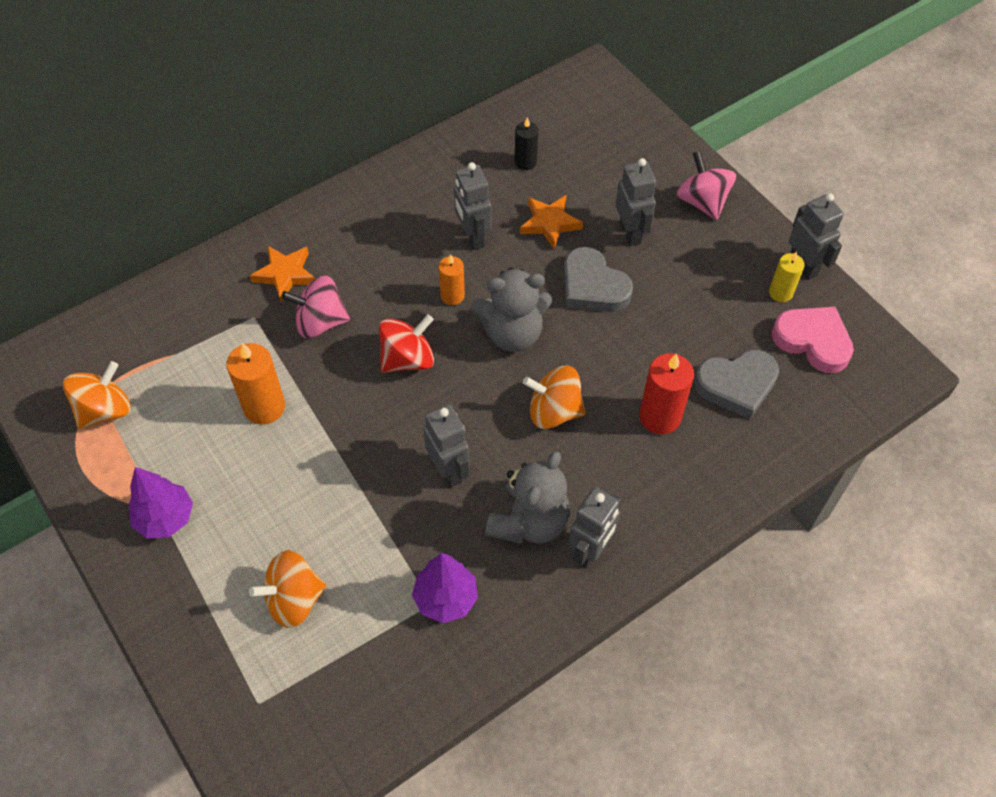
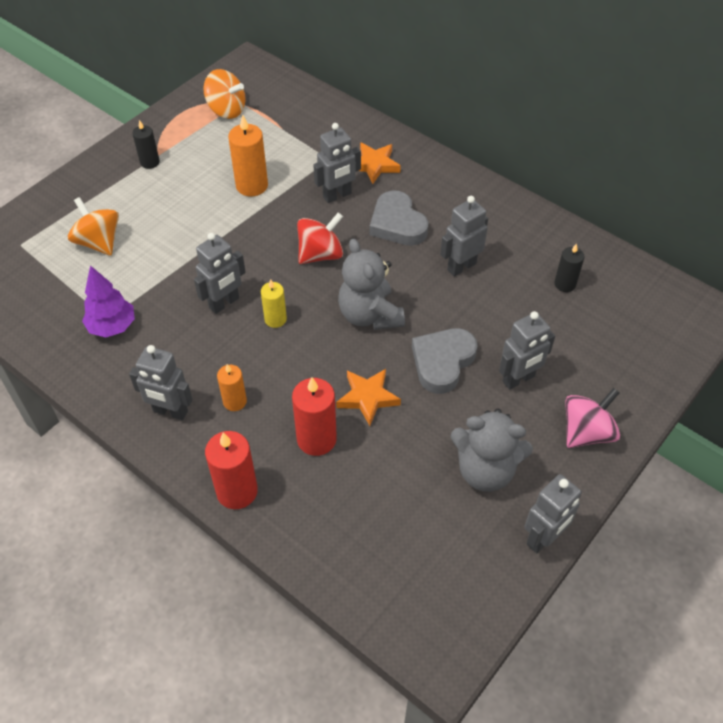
camera: 75 degrees right, 5 degrees down
(165, 518) = (150, 162): purple tree -> black candle
(320, 322) = (337, 195): pink spinning top -> grey robot
(407, 359) = (320, 254): red spinning top -> red spinning top turned 75 degrees counterclockwise
(452, 295) = (393, 267): orange candle -> orange candle (235, 401)
(529, 521) = (189, 364): grey teddy bear -> grey teddy bear (485, 470)
(550, 223) = (501, 316): orange star -> orange star (368, 397)
(554, 411) = (299, 360): orange spinning top -> none
(707, 501) = (237, 491): none -> red candle
(736, 385) = (371, 497): grey heart -> grey heart (397, 224)
(780, 293) = (499, 521): yellow candle -> yellow candle (275, 319)
(813, 341) = (448, 560): pink heart -> none

